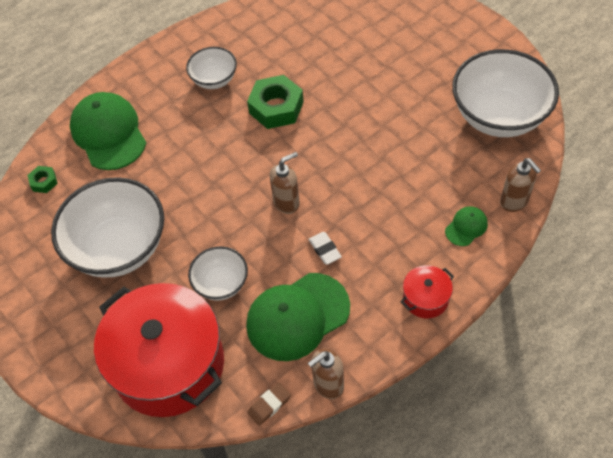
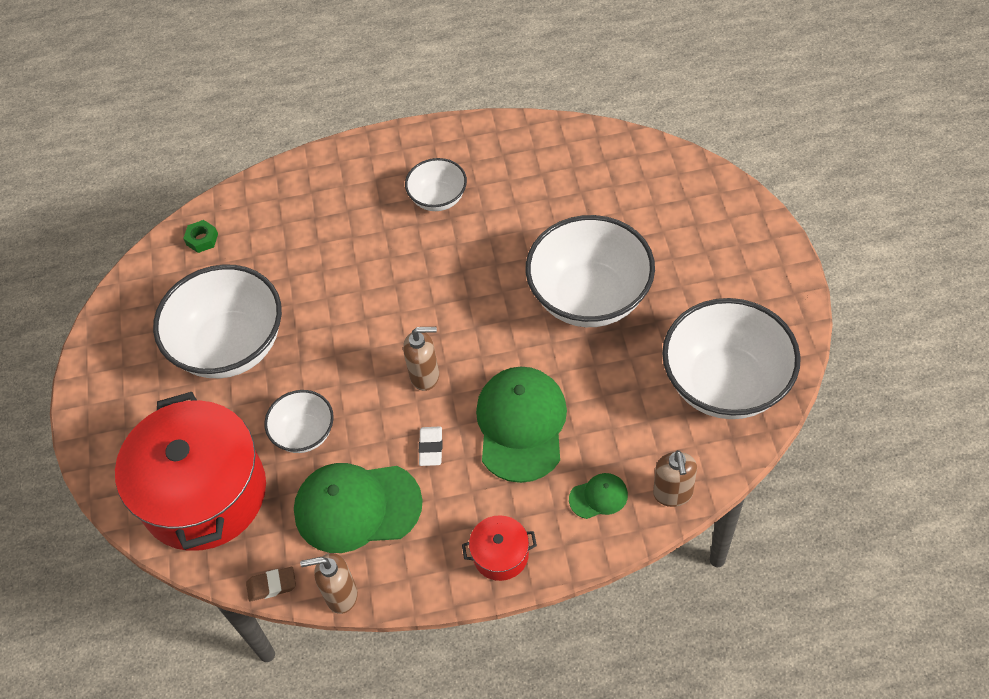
camera: 30 degrees right, 0 degrees up
(108, 133) = (295, 213): green cap -> green cap (521, 425)
(276, 107) = (483, 260): green nut -> none
(369, 100) = (590, 297): none -> white bowl

